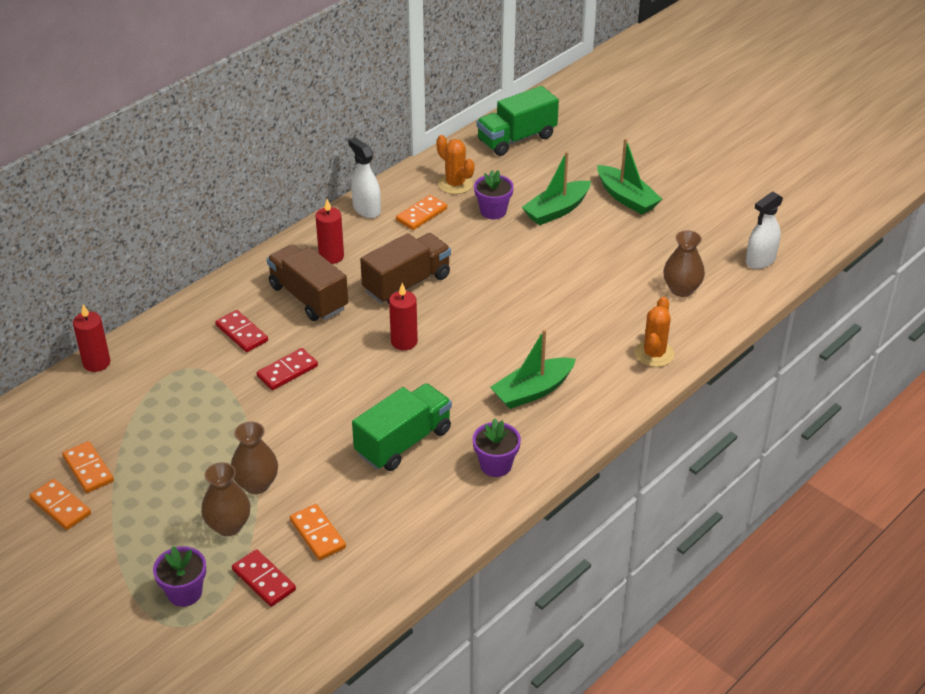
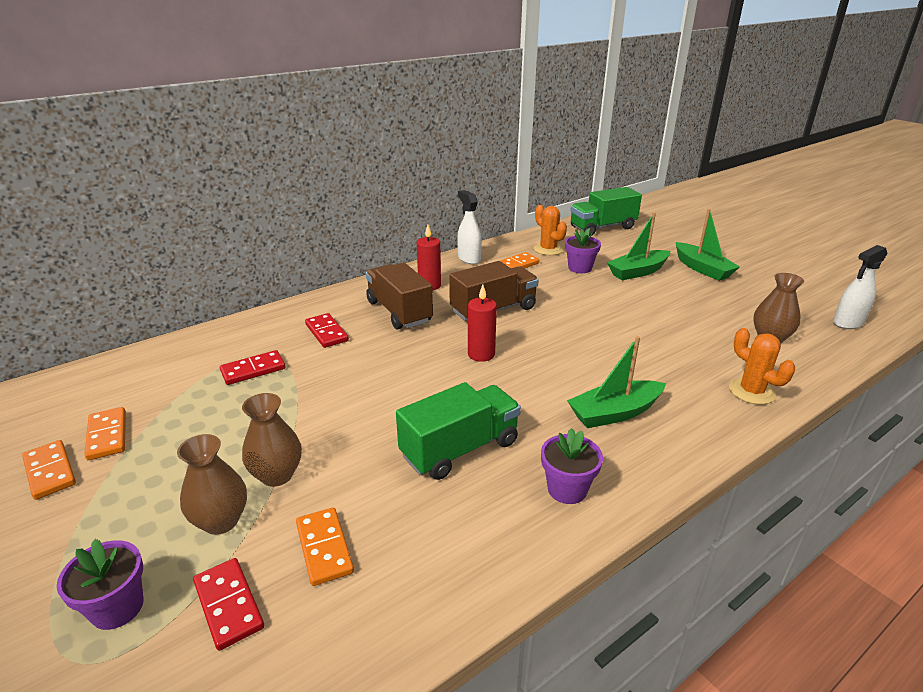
camera: 10 degrees right, 10 degrees down
(96, 363) = (181, 342): red candle -> none
(287, 371) = (357, 367): red domino -> red domino (253, 370)
(654, 354) = (751, 391): orange cactus -> orange cactus turned 60 degrees counterclockwise

